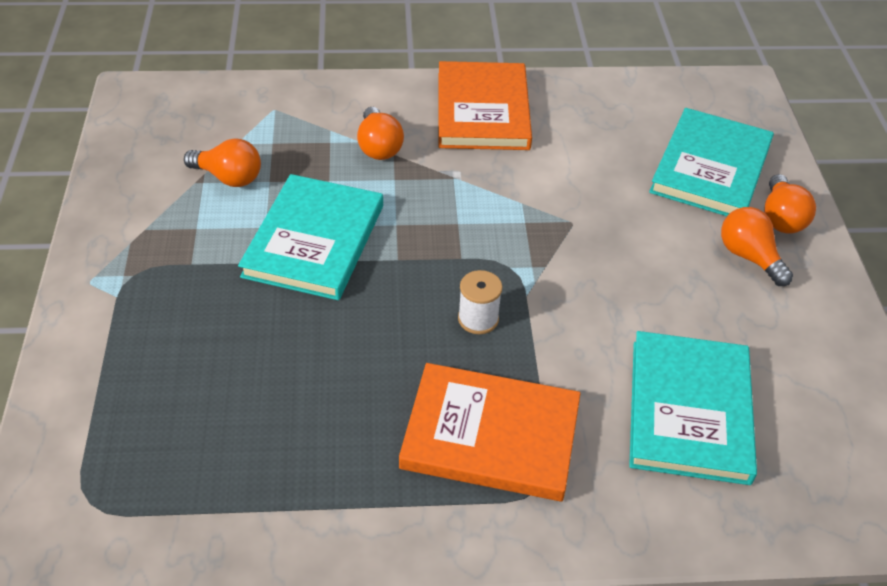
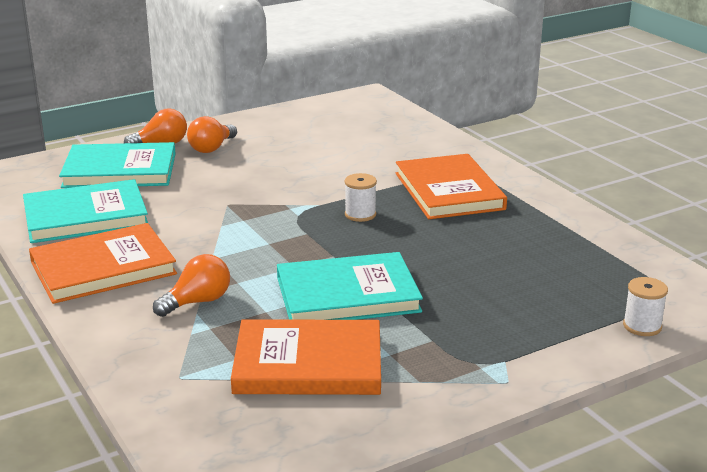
camera: 115 degrees left, 20 degrees down
(62, 436) = (642, 326): none -> white spool
(229, 177) = (308, 363): orange light bulb -> orange book
(689, 410) = (364, 147): turquoise book -> turquoise book (85, 216)

